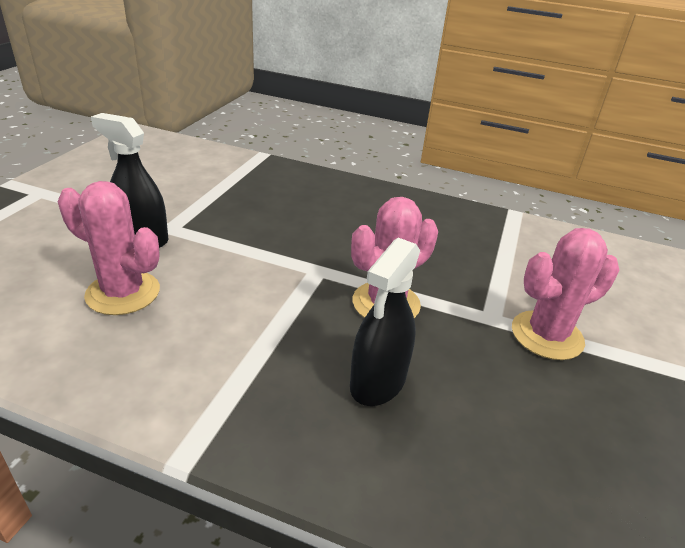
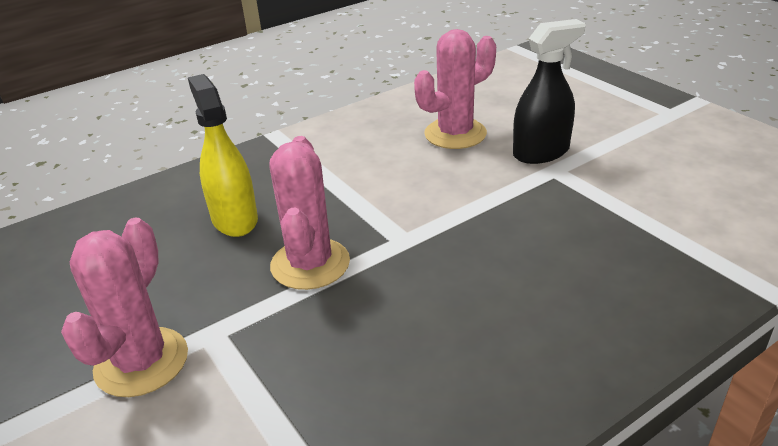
camera: 130 degrees right, 0 degrees up
(378, 382) = (234, 219): black spray bottle -> yellow spray bottle

